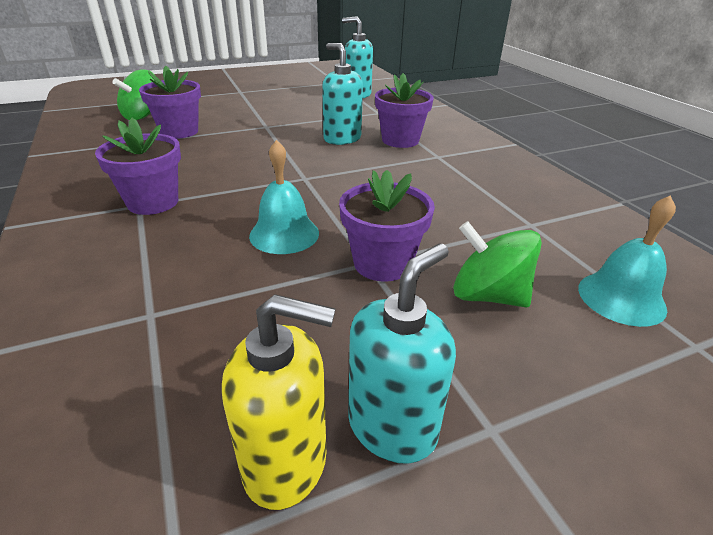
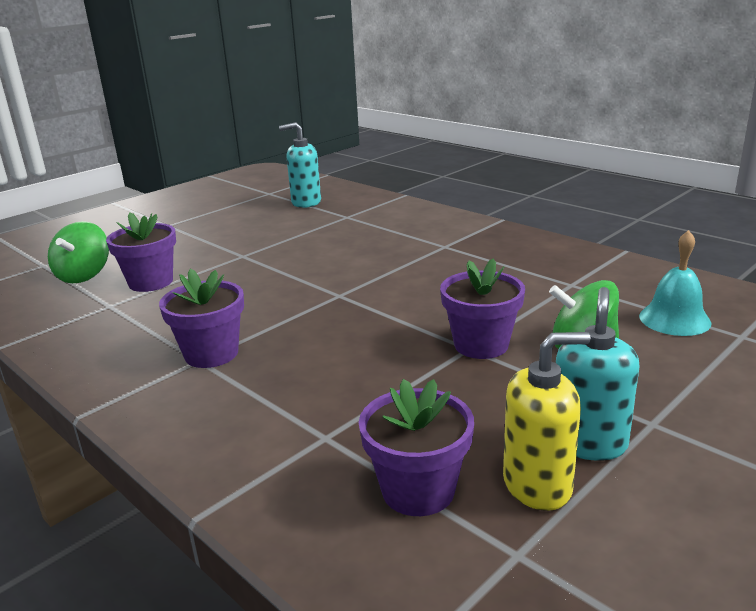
camera: 20 degrees left, 10 degrees down
(284, 234) = (373, 346): turquoise bell -> none
(342, 139) = (337, 250): turquoise soap dispenser -> none
(400, 140) = (396, 239): purple flower pot -> purple flower pot (418, 490)

